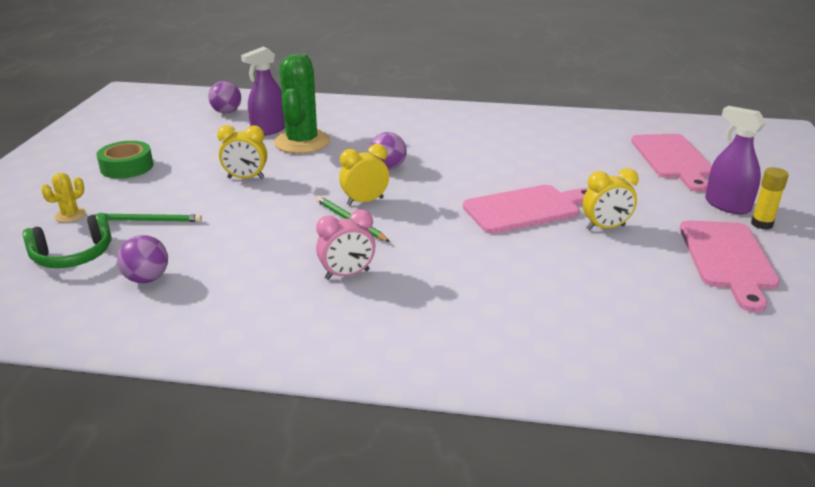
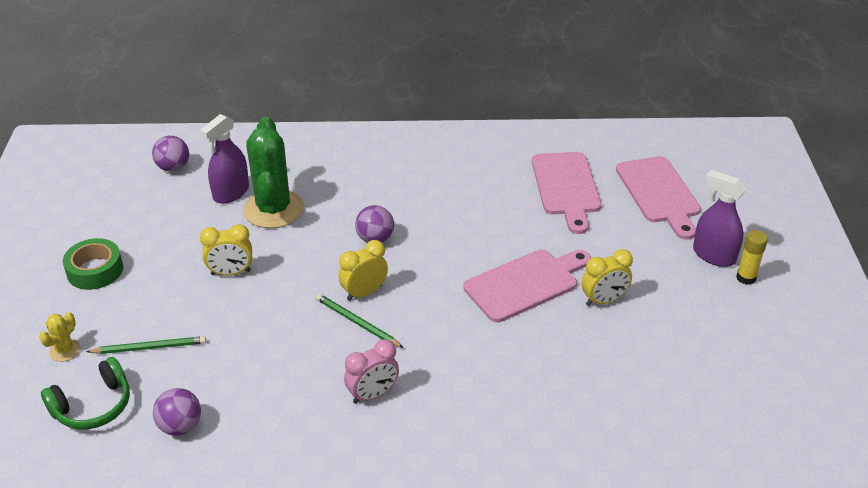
camera: 10 degrees left, 10 degrees up
(727, 259) = (717, 328): pink cutting board -> pink cutting board (566, 187)

